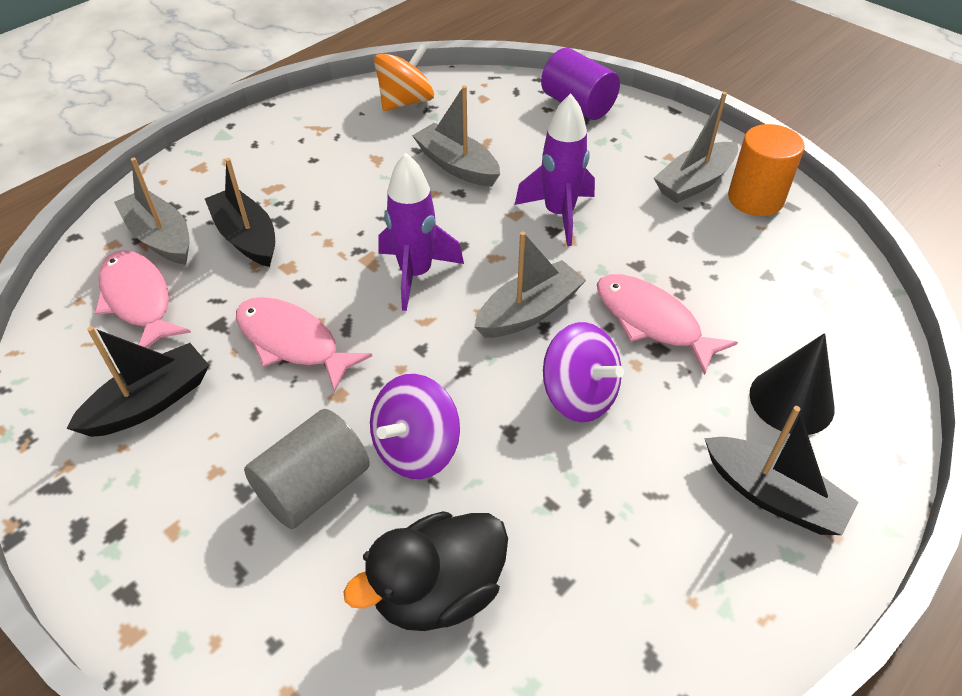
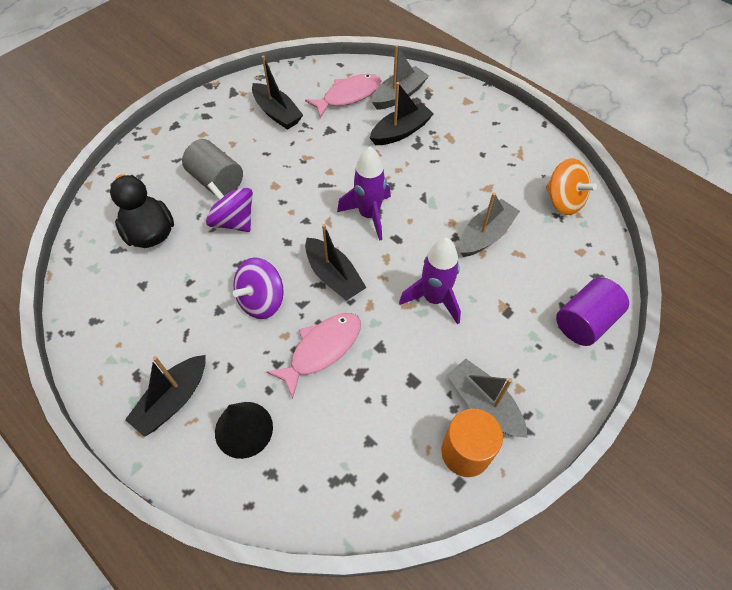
camera: 90 degrees right, 10 degrees up
(292, 342) = (314, 162): pink fish -> none
(529, 312) = (334, 276): grey boat -> black boat

